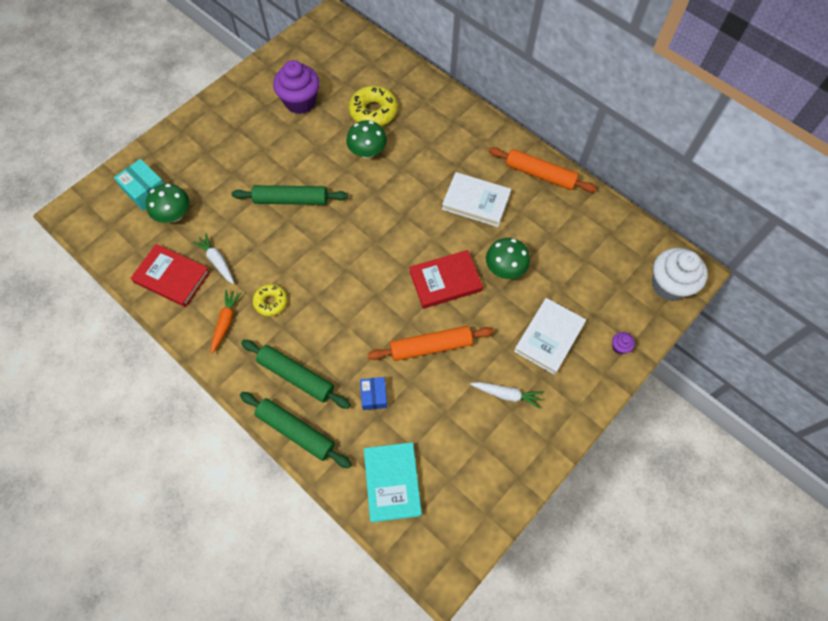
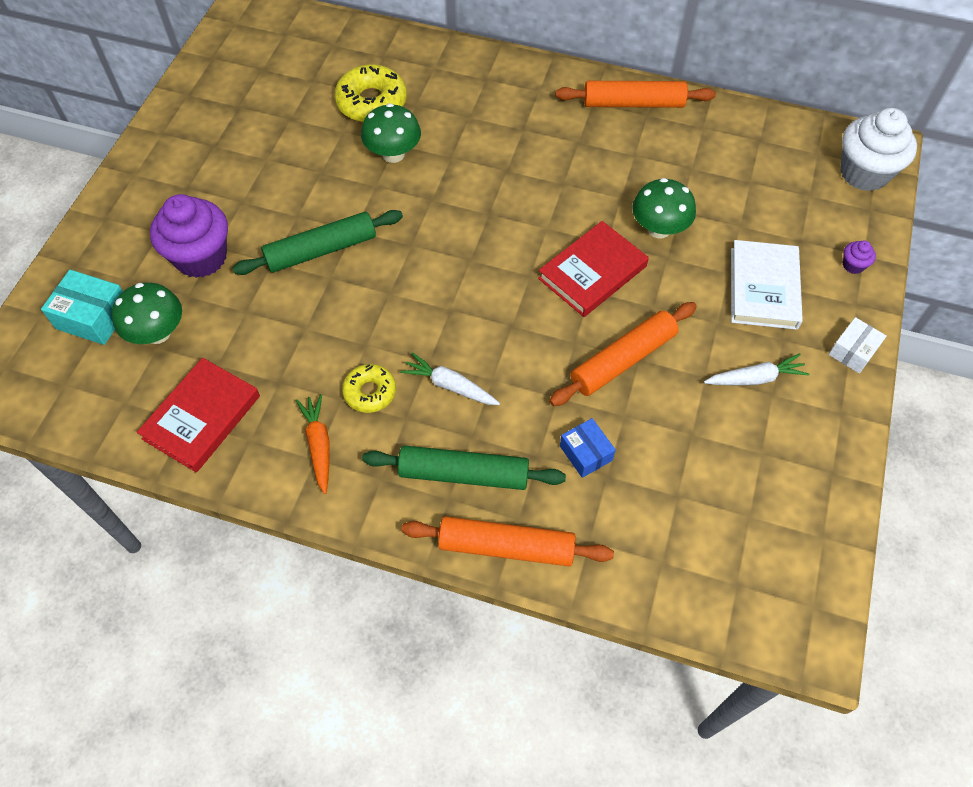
camera: 25 degrees left, 5 degrees down
(172, 277) = (202, 417): red book -> red book turned 60 degrees counterclockwise
(217, 261) = (259, 369): white carrot -> white carrot (450, 386)
(296, 431) = (506, 546): green rolling pin -> orange rolling pin
(300, 102) = (261, 124): purple cupcake -> purple cupcake (201, 257)
(392, 482) = (678, 553): turquoise book -> none
(476, 201) = (573, 163): white book -> none
(582, 405) = (853, 351): none -> white box

